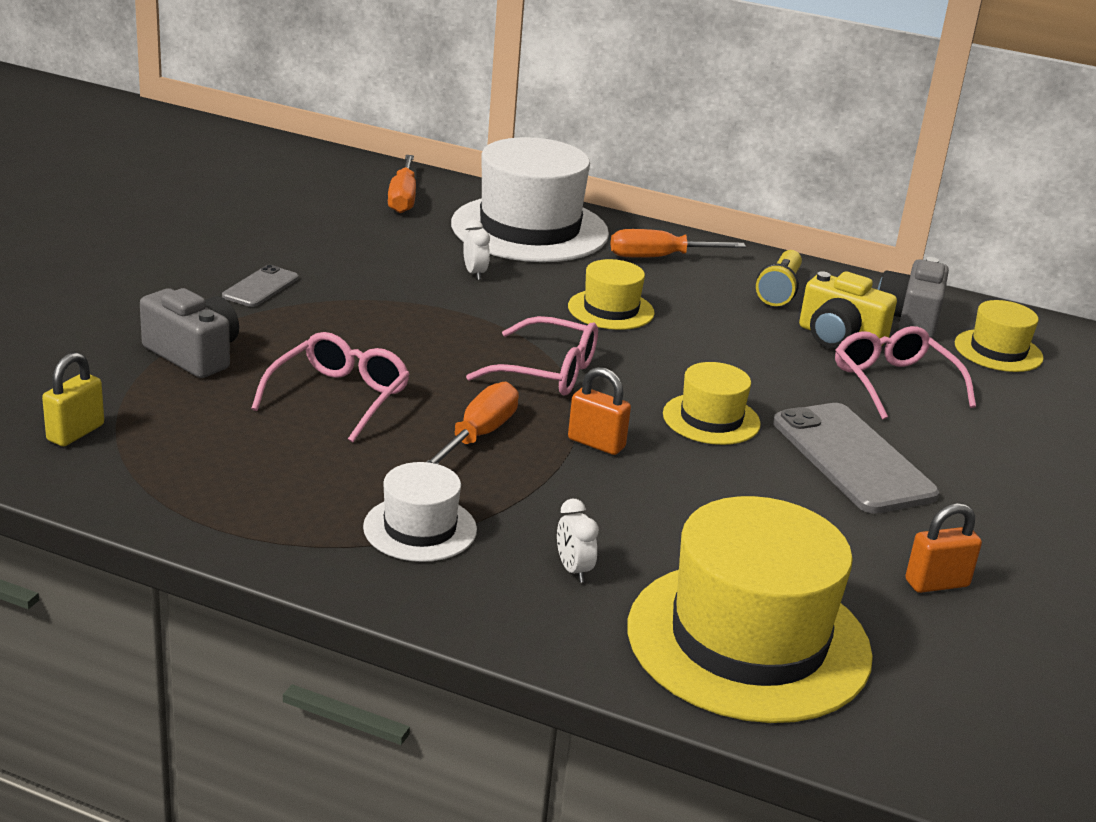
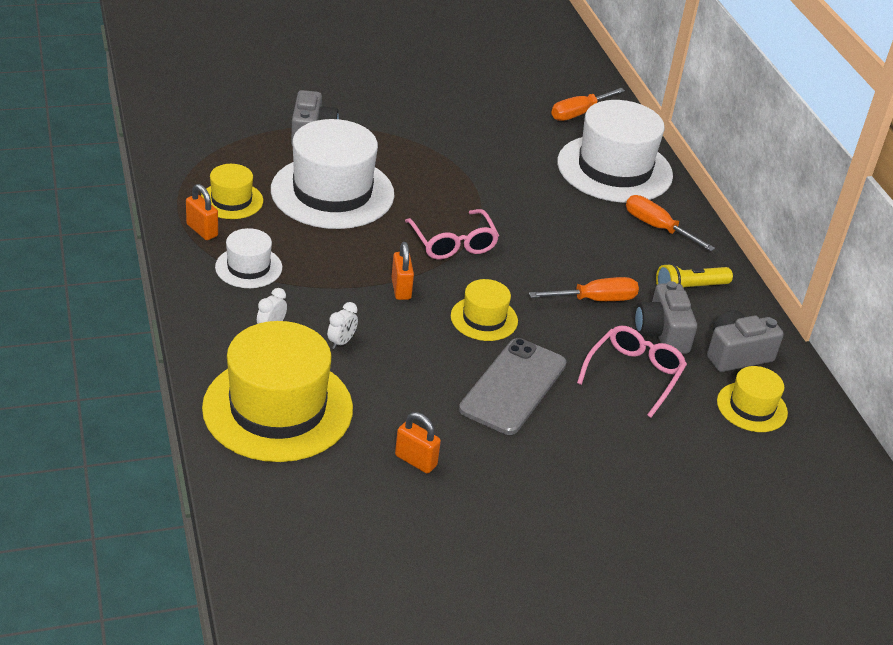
camera: 50 degrees right, 10 degrees up
(75, 433) = (203, 140): yellow padlock -> none
(260, 287) = (405, 120): grey phone -> none
(287, 528) = (202, 230): none -> orange padlock
(339, 397) = (332, 192): pink glasses -> white hat
(474, 273) = (527, 174): white clock -> white clock (341, 342)
(478, 435) = (356, 249): orange screwdriver -> orange screwdriver (595, 300)
(611, 310) = (559, 236): yellow hat -> yellow hat (231, 200)
(839, 337) = (662, 333): yellow camera -> grey camera

